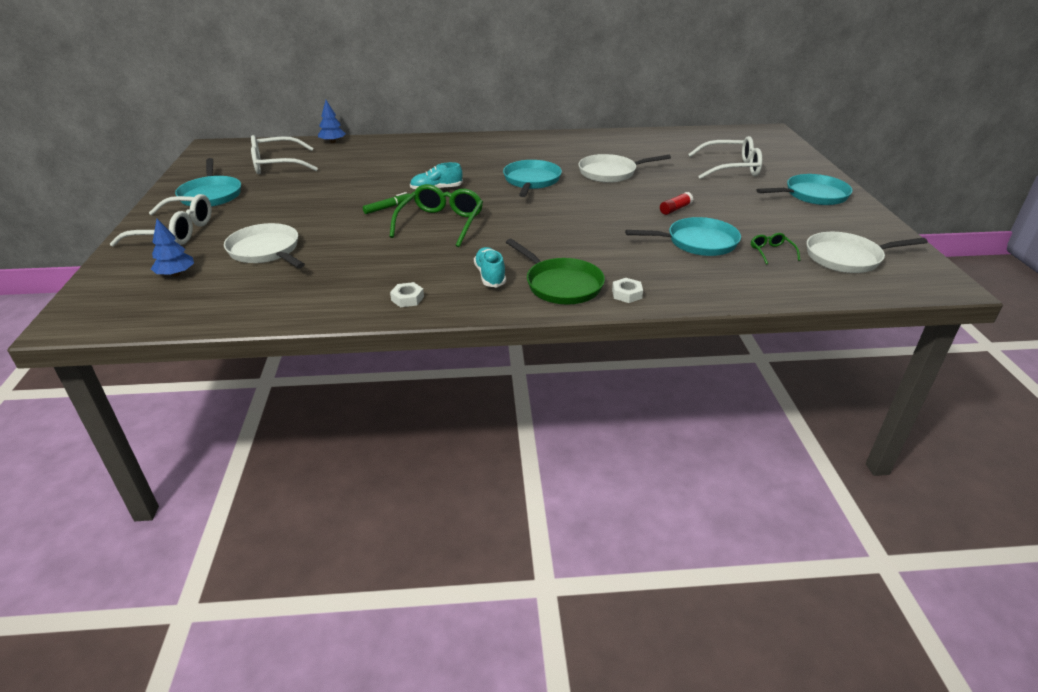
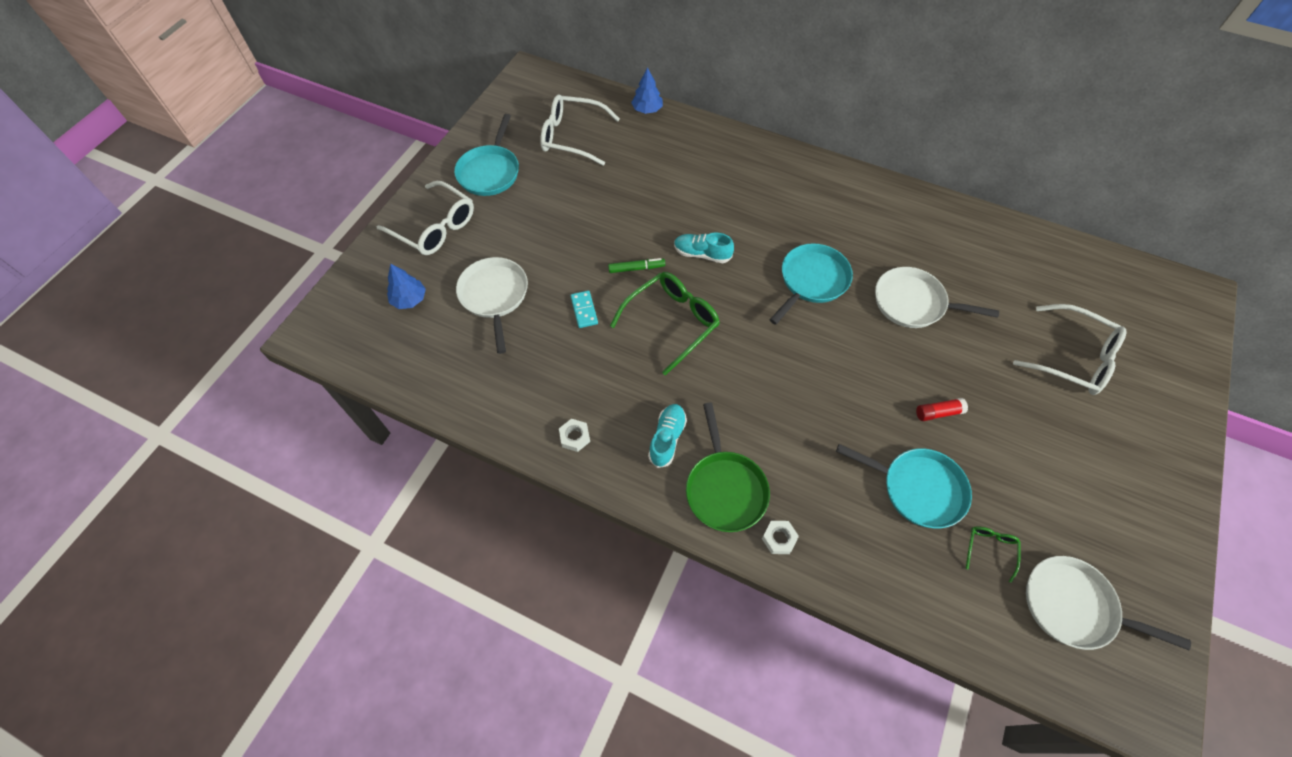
camera: 30 degrees right, 25 degrees up
(359, 237) = (584, 310): none -> turquoise domino
(813, 195) = (1136, 465): turquoise pan -> none

